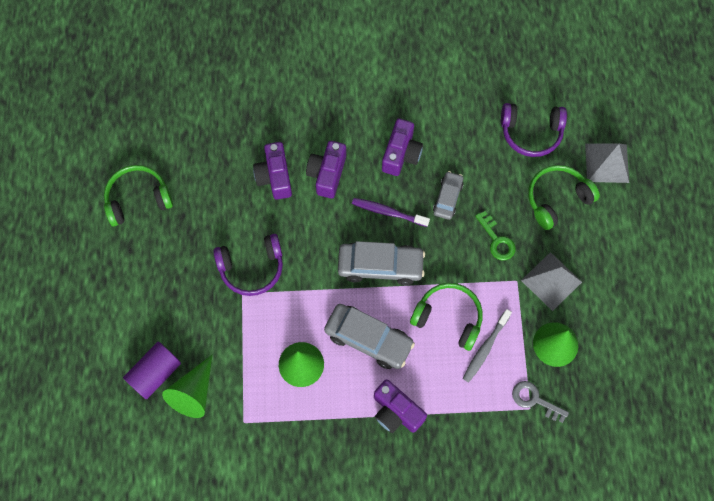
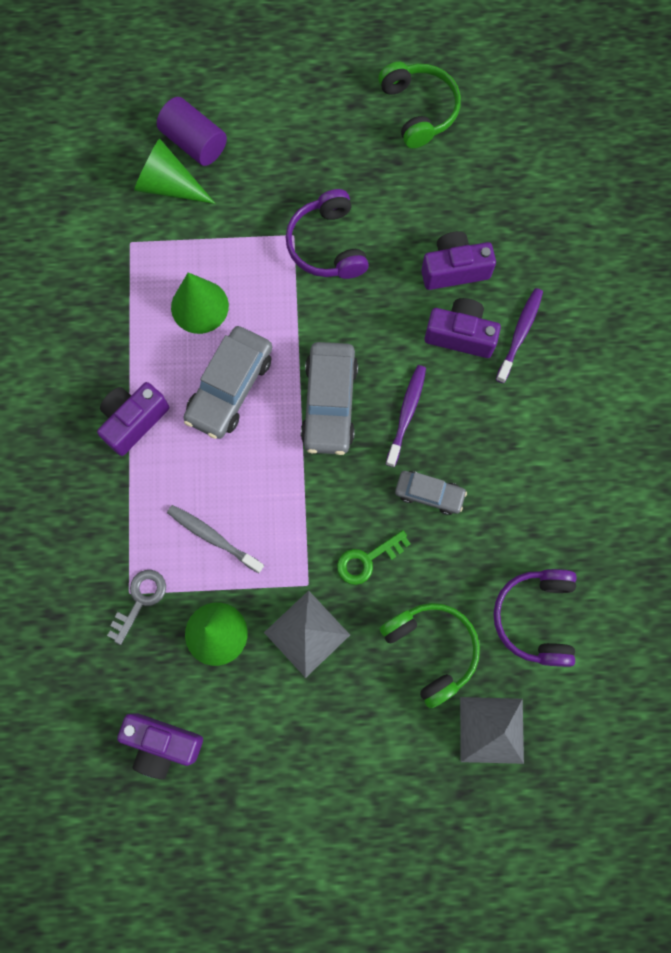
camera: 90 degrees right, 5 degrees up
(327, 134) = (520, 334): none -> purple toothbrush
(401, 154) = (493, 432): purple camera -> purple camera (162, 744)
(448, 317) = (256, 490): green headphones -> none

